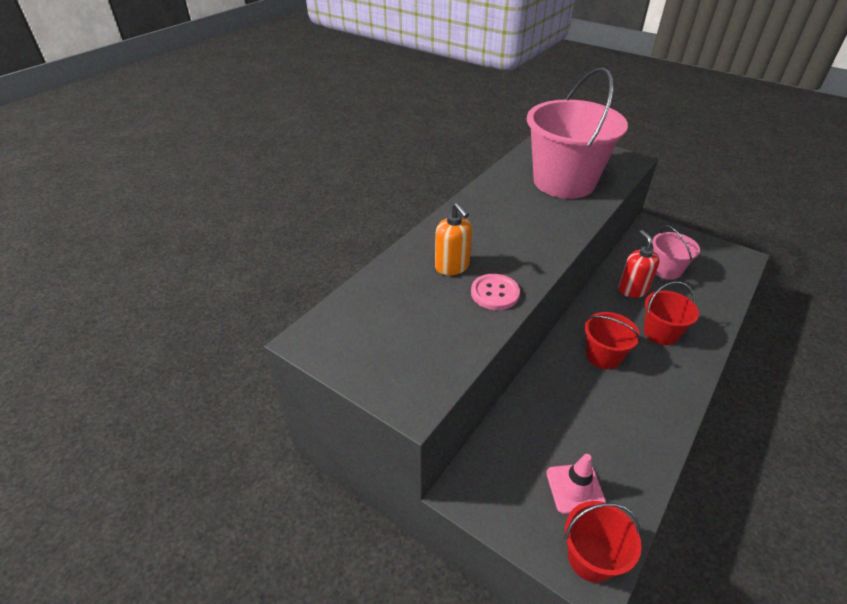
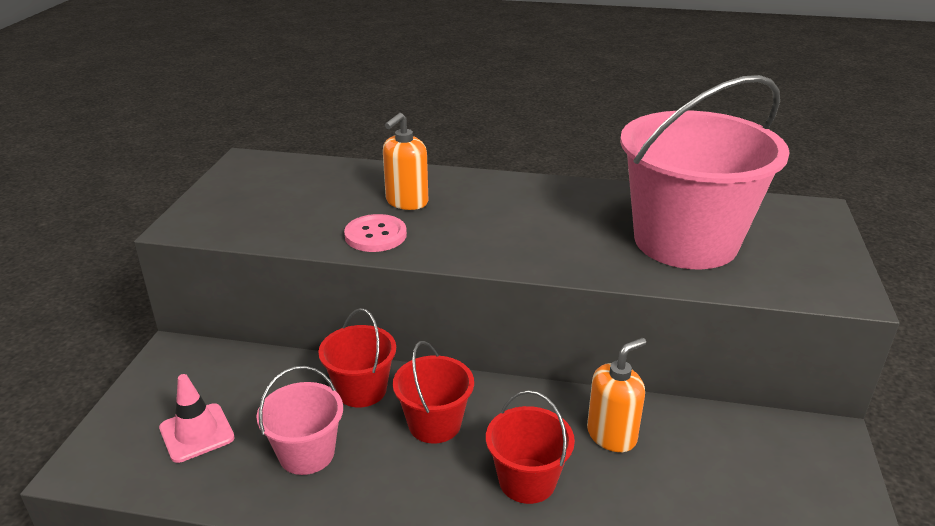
camera: 65 degrees right, 10 degrees down
(591, 558) = (106, 460): red bucket -> red bucket (361, 390)
(632, 290) = (612, 435): red soap dispenser -> orange soap dispenser
(666, 270) = (706, 471): pink bucket -> pink bucket (307, 453)

